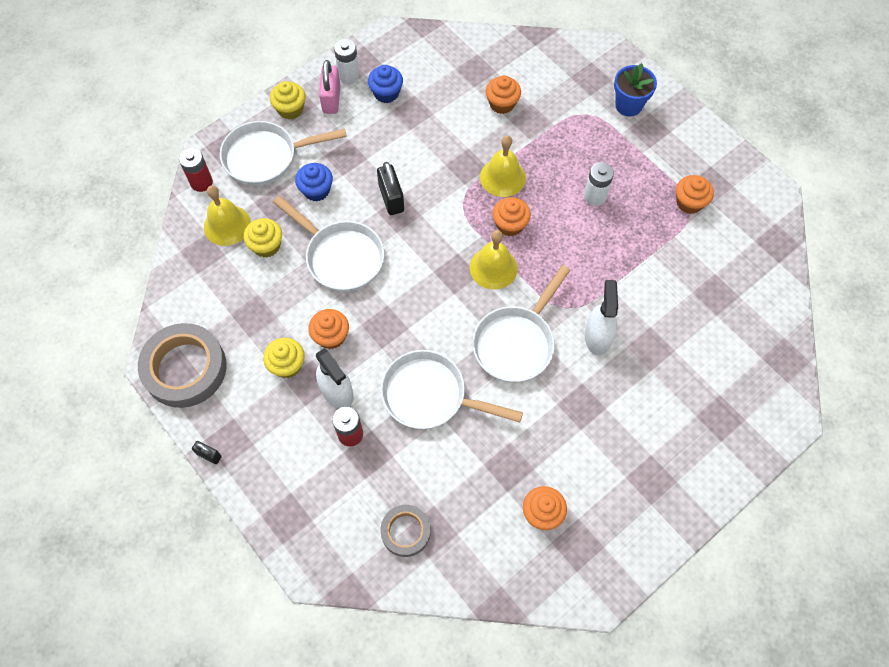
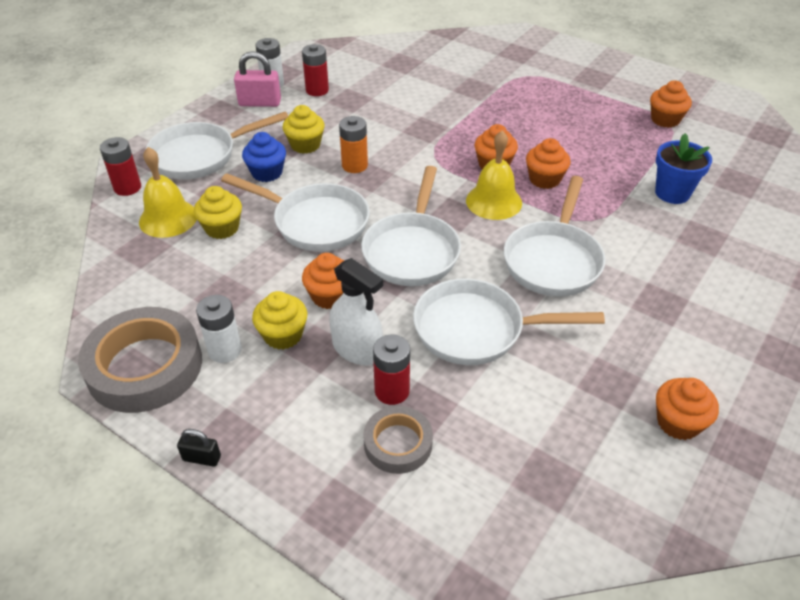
camera: 15 degrees left, 20 degrees down
(290, 109) = (217, 116): yellow cupcake -> yellow cupcake (305, 145)
(331, 99) = (260, 103): pink padlock -> pink padlock turned 75 degrees counterclockwise
(386, 93) = (317, 90): blue cupcake -> red battery
(391, 198) = (354, 165): black padlock -> orange battery
(405, 531) = (512, 487): grey tape -> grey tape (398, 443)
(408, 305) = (412, 250): none -> white pan
(502, 104) = (440, 81): orange cupcake -> orange cupcake (544, 179)
(502, 177) = (467, 131): yellow bell -> none
(595, 196) = (569, 130): white battery -> white battery (225, 350)
(597, 337) = (640, 238): white spray bottle -> none
(628, 105) = (563, 64): blue flower pot -> blue flower pot (672, 193)

